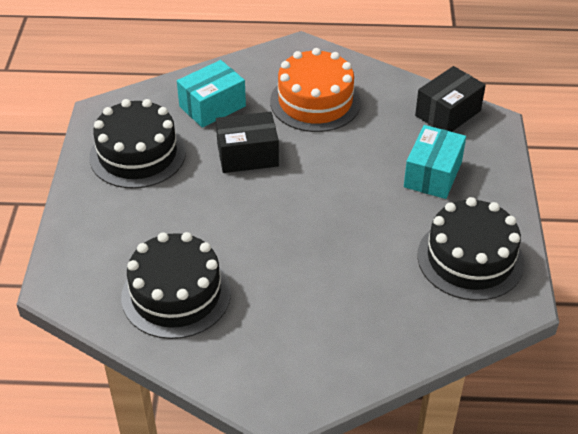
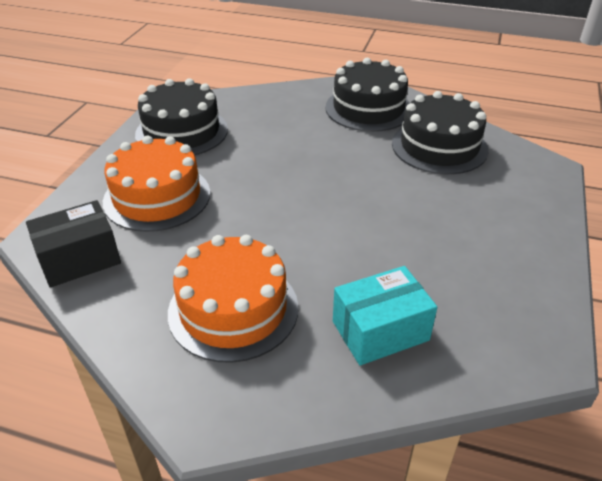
camera: 165 degrees left, 5 degrees down
(137, 154) = (486, 278): black cake -> black cake (368, 108)
(247, 155) = (347, 252): black box -> none
(432, 174) = (157, 197): turquoise box -> orange cake

